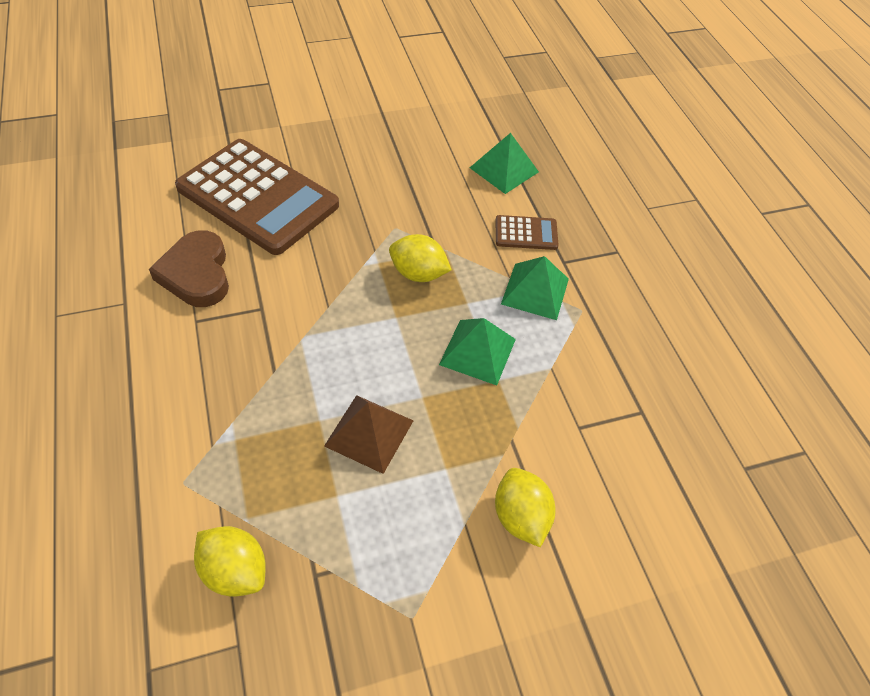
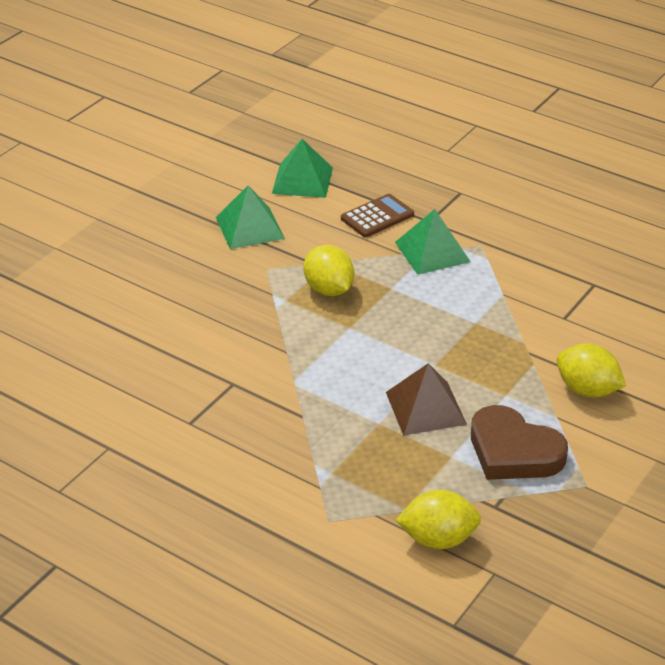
camera: 35 degrees left, 15 degrees down
(196, 274) = (143, 392): brown heart -> brown heart (513, 451)
(258, 197) = (116, 310): brown calculator -> none
(418, 274) = (328, 289): yellow lemon -> yellow lemon turned 75 degrees clockwise
(477, 351) = (439, 314): green pyramid -> green pyramid (249, 227)

